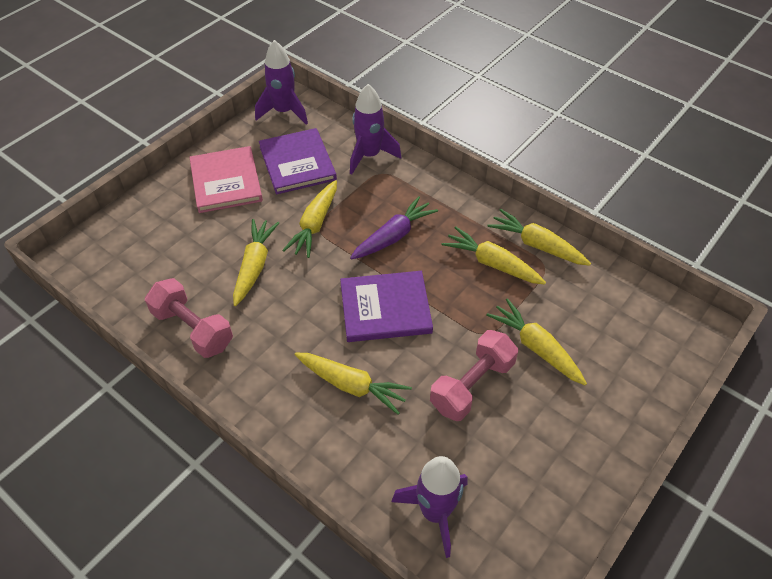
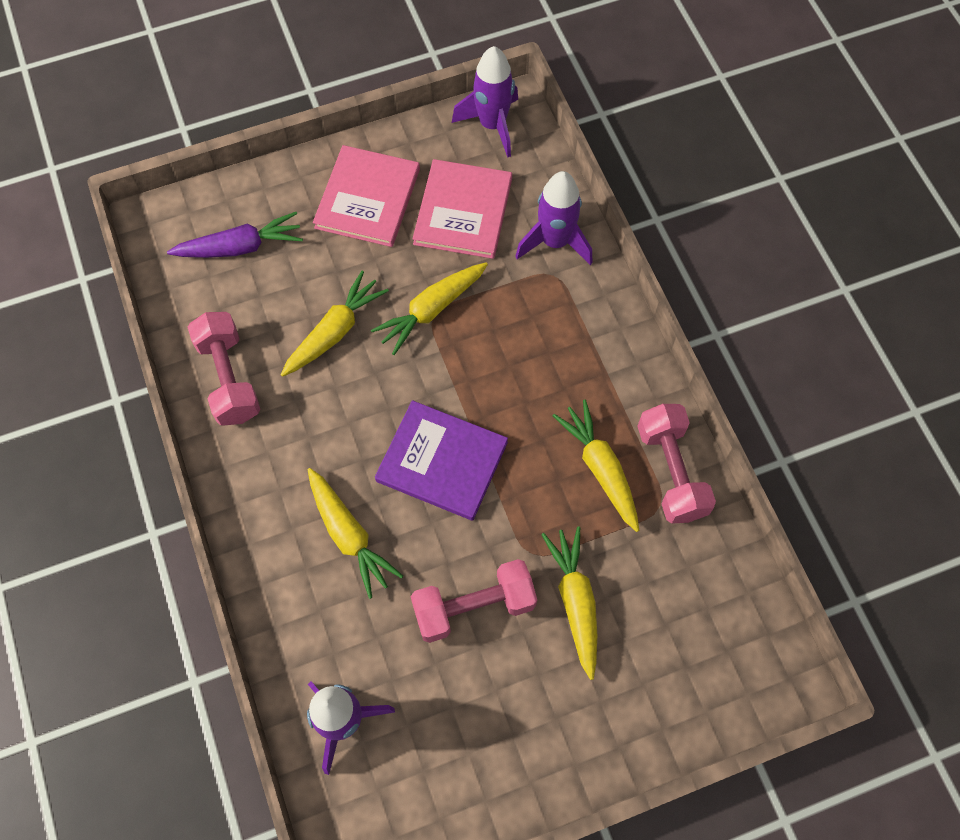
camera: 30 degrees right, 15 degrees up
(297, 163) = (463, 211): purple book -> pink book
(394, 236) = (511, 371): purple carrot -> purple carrot (241, 247)
(536, 245) = (671, 472): yellow carrot -> pink dumbbell

